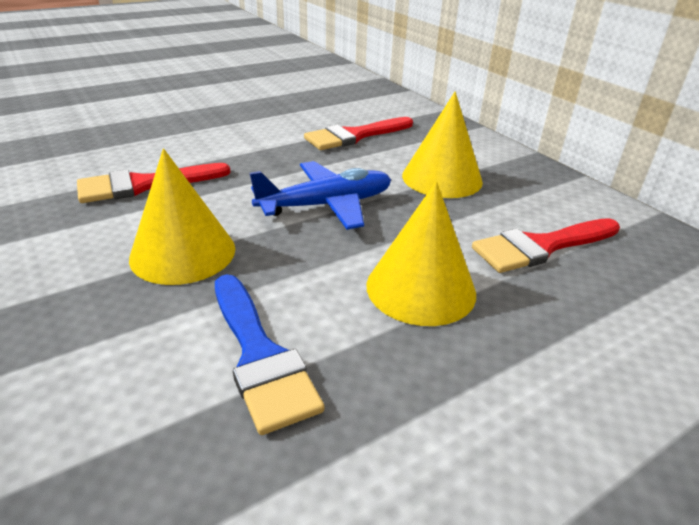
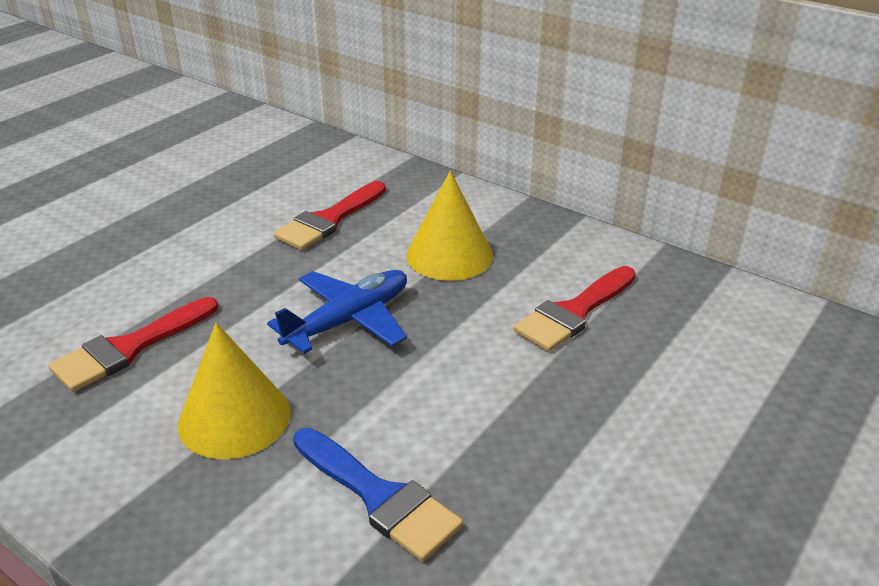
camera: 20 degrees left, 0 degrees up
(421, 288) = (486, 388): yellow cone -> none

